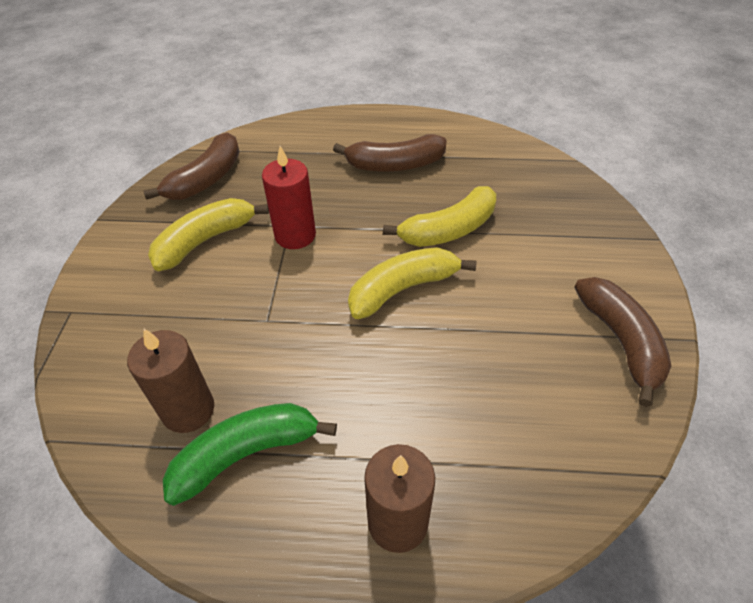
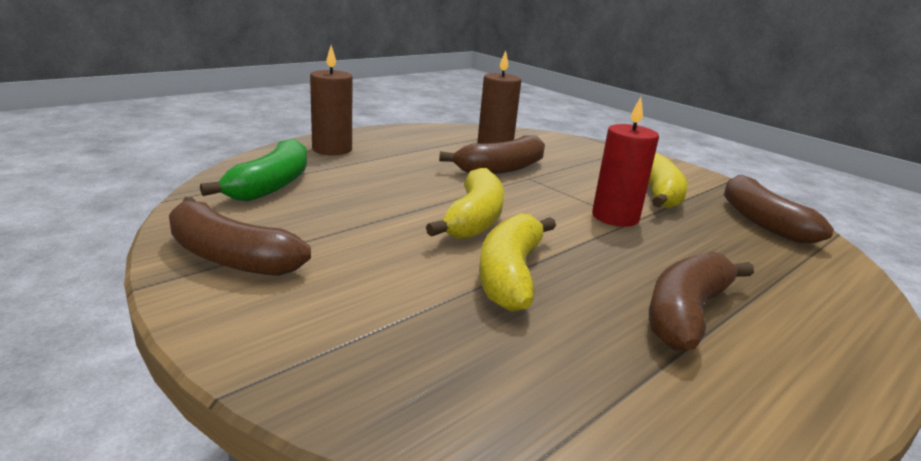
camera: 130 degrees right, 25 degrees down
(246, 454) = (440, 144): green banana -> green banana (271, 185)
(267, 351) = (501, 169): none -> brown banana

